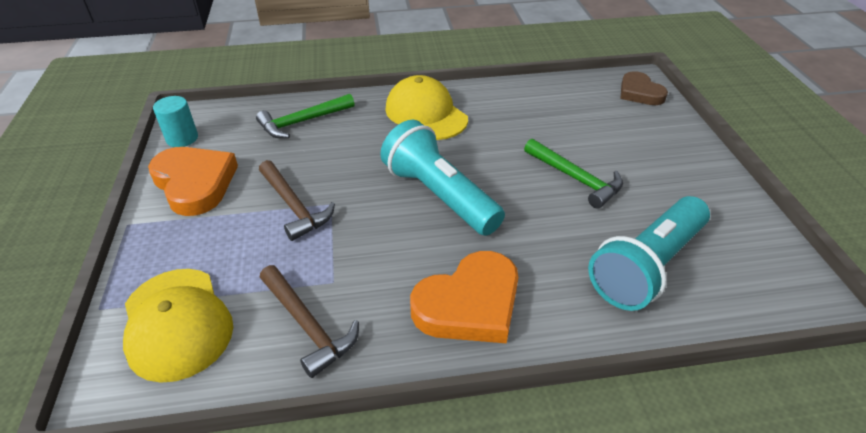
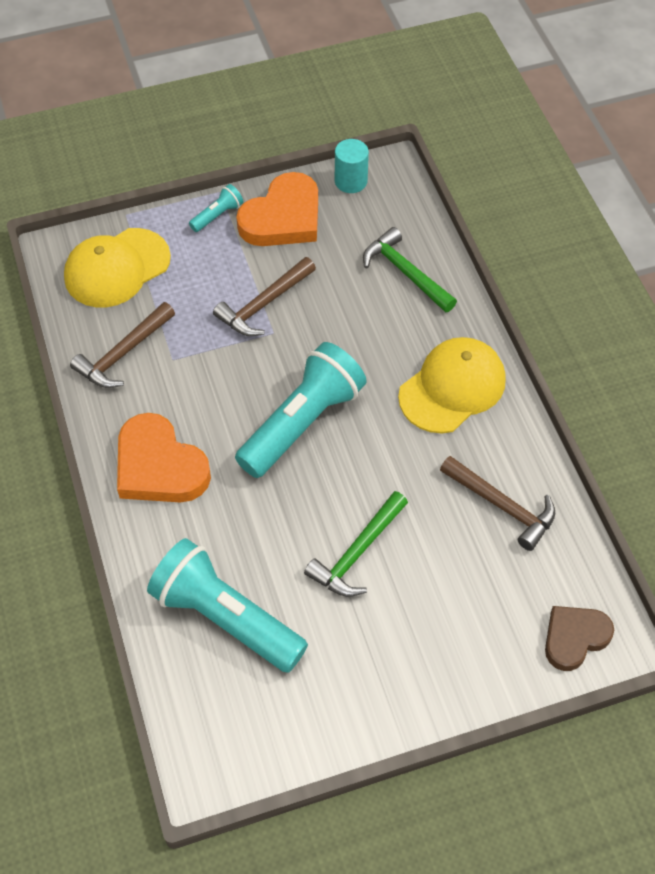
camera: 80 degrees right, 15 degrees up
(158, 229) = (217, 215): none -> turquoise flashlight
(535, 106) = (502, 506): none -> brown hammer

